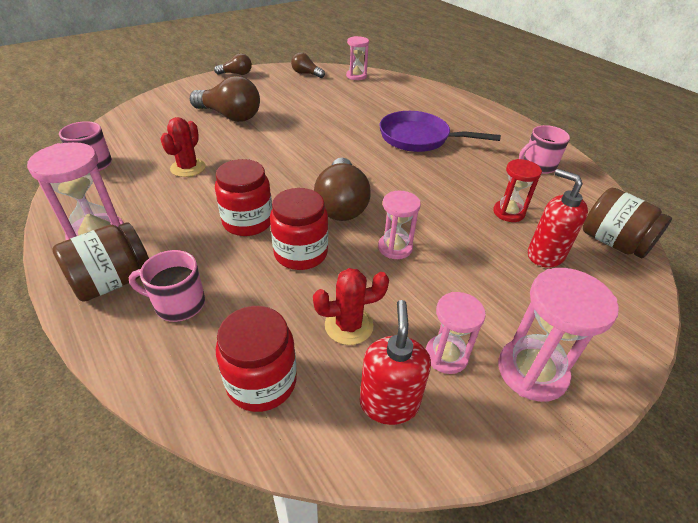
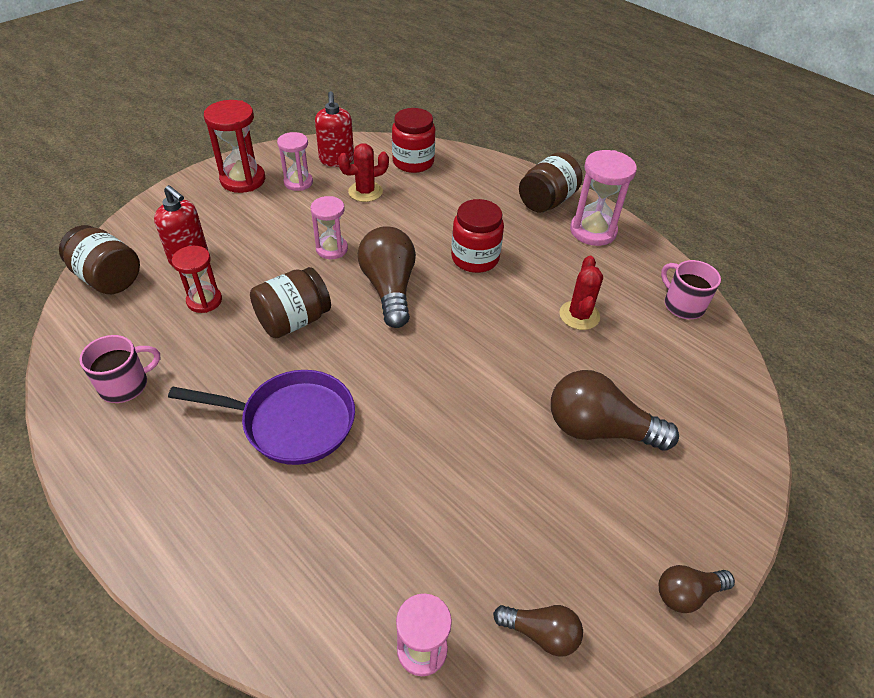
camera: 170 degrees right, 5 degrees up
(179, 304) = (489, 193): pink mug -> none
(301, 253) = (415, 235): red jar -> none
(426, 189) = (294, 320): none -> brown jar
(532, 371) = (243, 180): pink hourglass -> red hourglass

